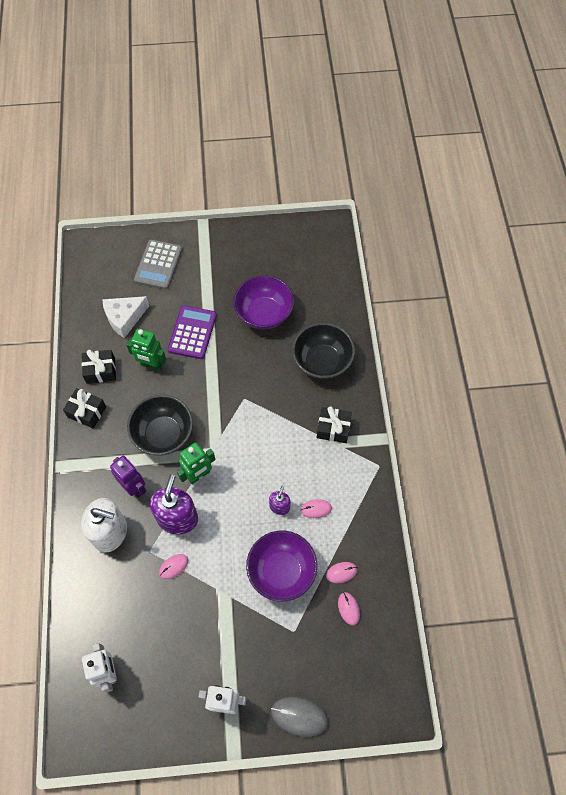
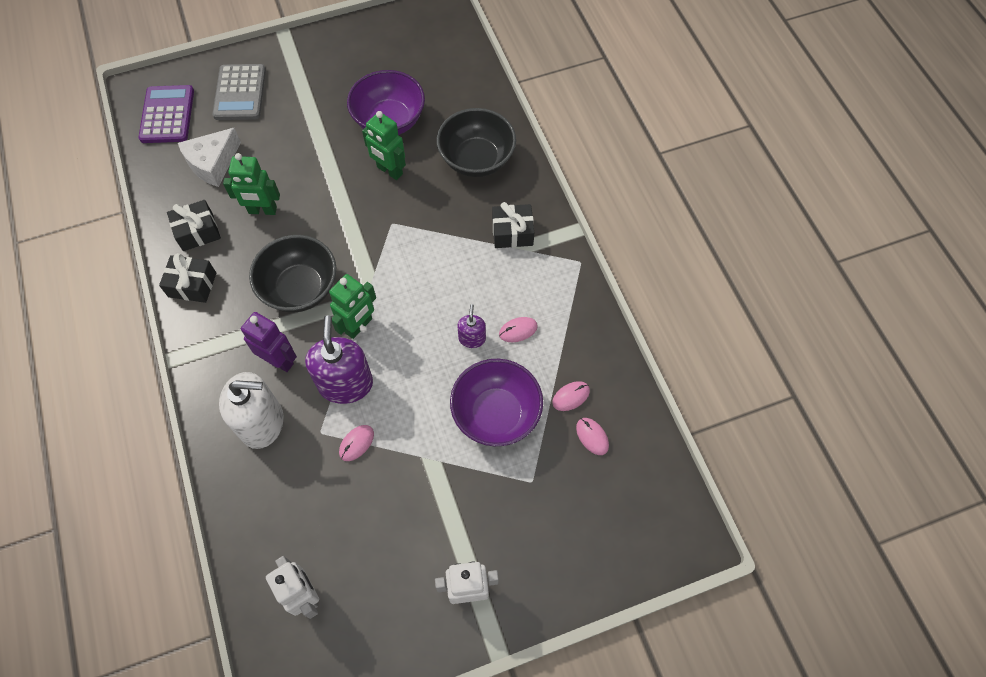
camera: 15 degrees left, 0 degrees up
(192, 332) = (305, 161): purple calculator -> purple calculator (167, 115)
(253, 355) = (389, 171): none -> green robot
(299, 716) = (568, 582): grey mouse -> none

